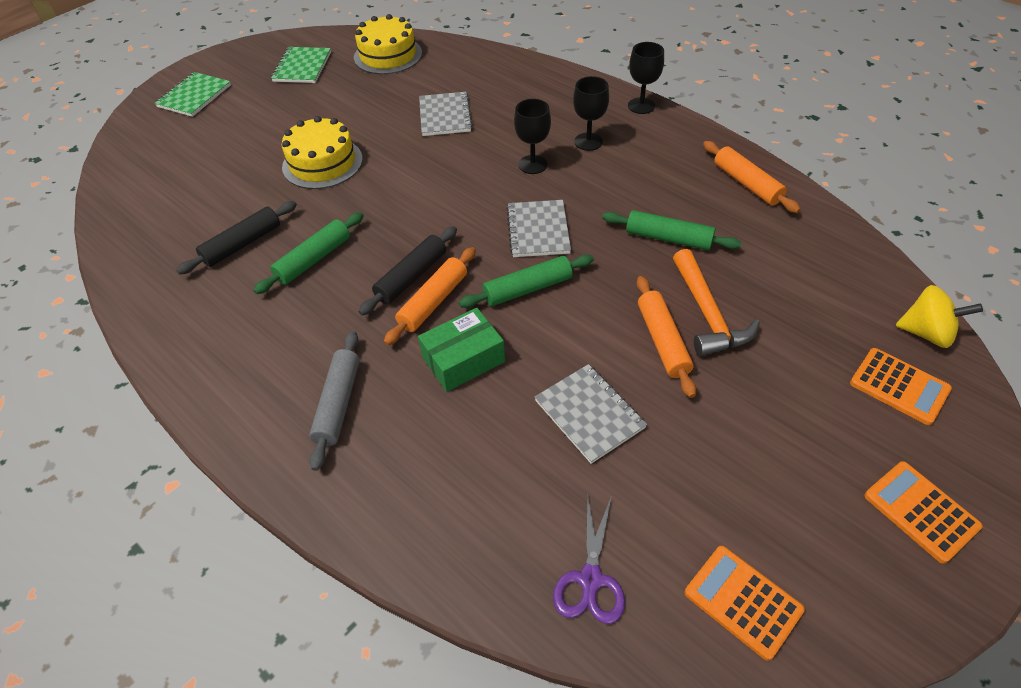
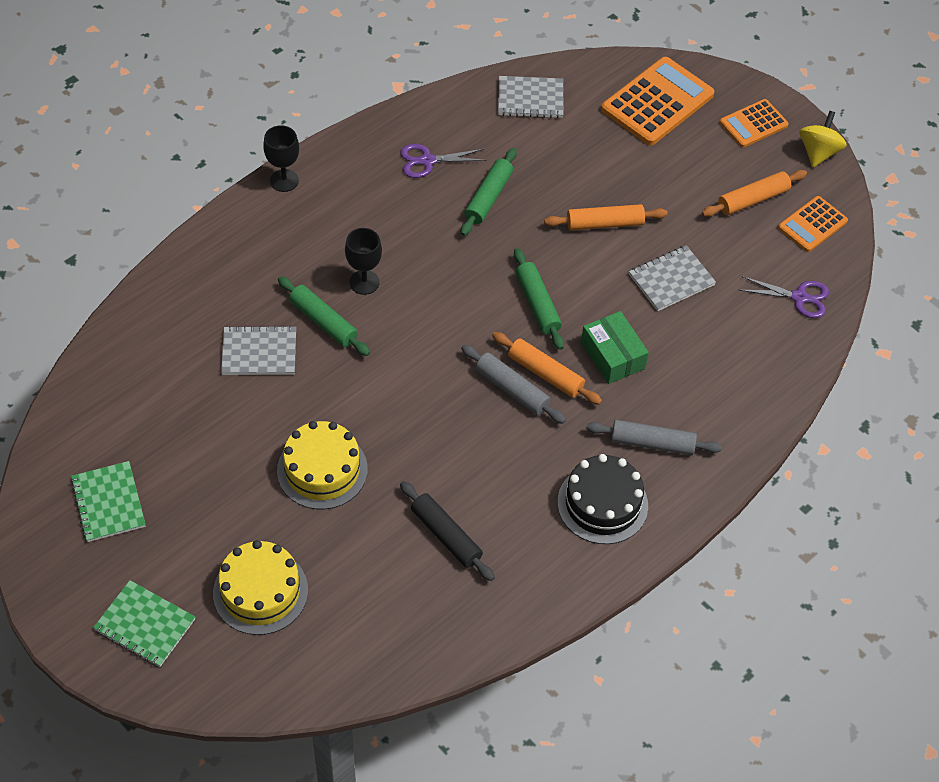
camera: 90 degrees left, 5 degrees up
(261, 361) = (602, 504): none -> black cake
(302, 67) = (108, 503): green notebook -> green notebook turned 60 degrees clockwise
(313, 259) = (477, 470): green rolling pin -> green rolling pin (323, 322)
(388, 55) = (109, 407): yellow cake -> yellow cake (260, 591)
(411, 277) = (512, 389): black rolling pin -> grey rolling pin
(538, 230) = (463, 289): grey notebook -> grey notebook (530, 99)
(588, 142) = (336, 233): black goblet -> none
(702, 190) = (427, 161): none -> purple scissors
(707, 314) = (579, 190): orange hammer -> none
(747, 184) = (425, 128): orange rolling pin -> orange rolling pin (753, 199)
(899, 386) = (657, 102): orange calculator -> orange calculator, size x1.72
(926, 333) = (610, 72): yellow spinning top -> yellow spinning top (818, 152)

